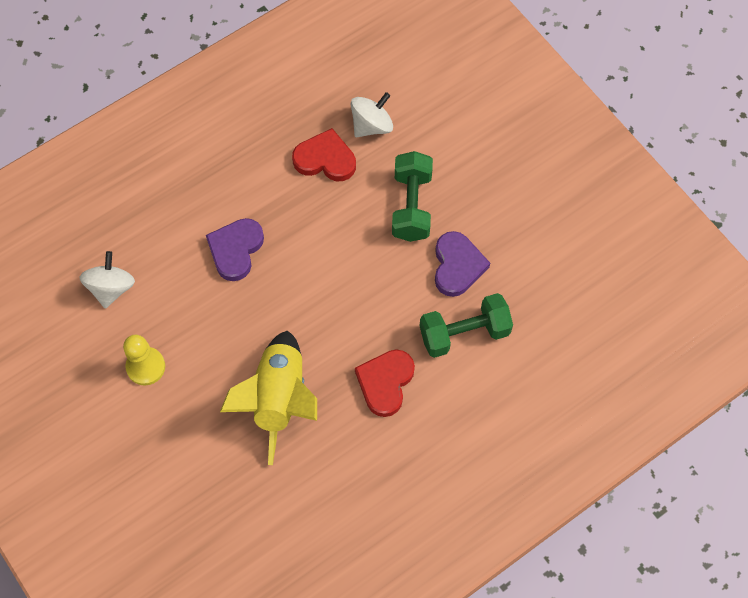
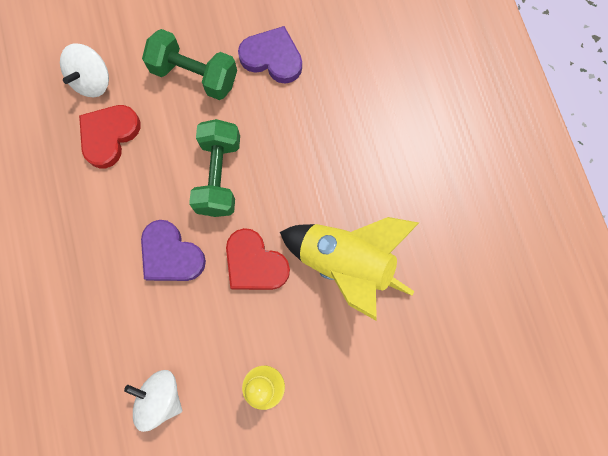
camera: 70 degrees left, 10 degrees up
(371, 125) = (92, 81): white spinning top -> white spinning top turned 135 degrees counterclockwise
(385, 383) = (364, 161): red heart -> red heart (255, 263)
(464, 333) = (340, 76): green dumbbell -> green dumbbell (219, 176)

